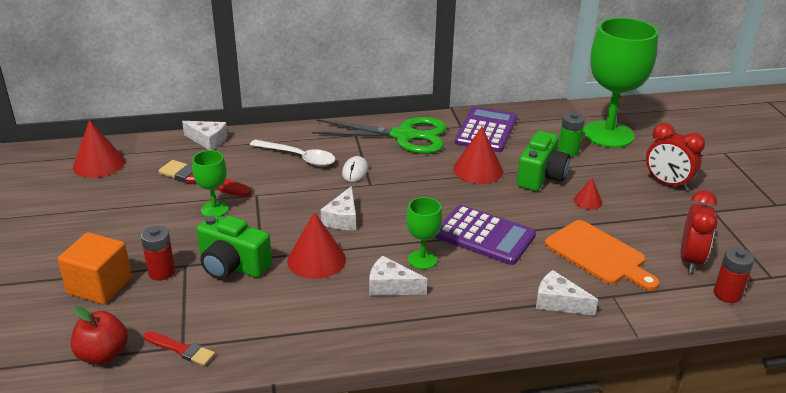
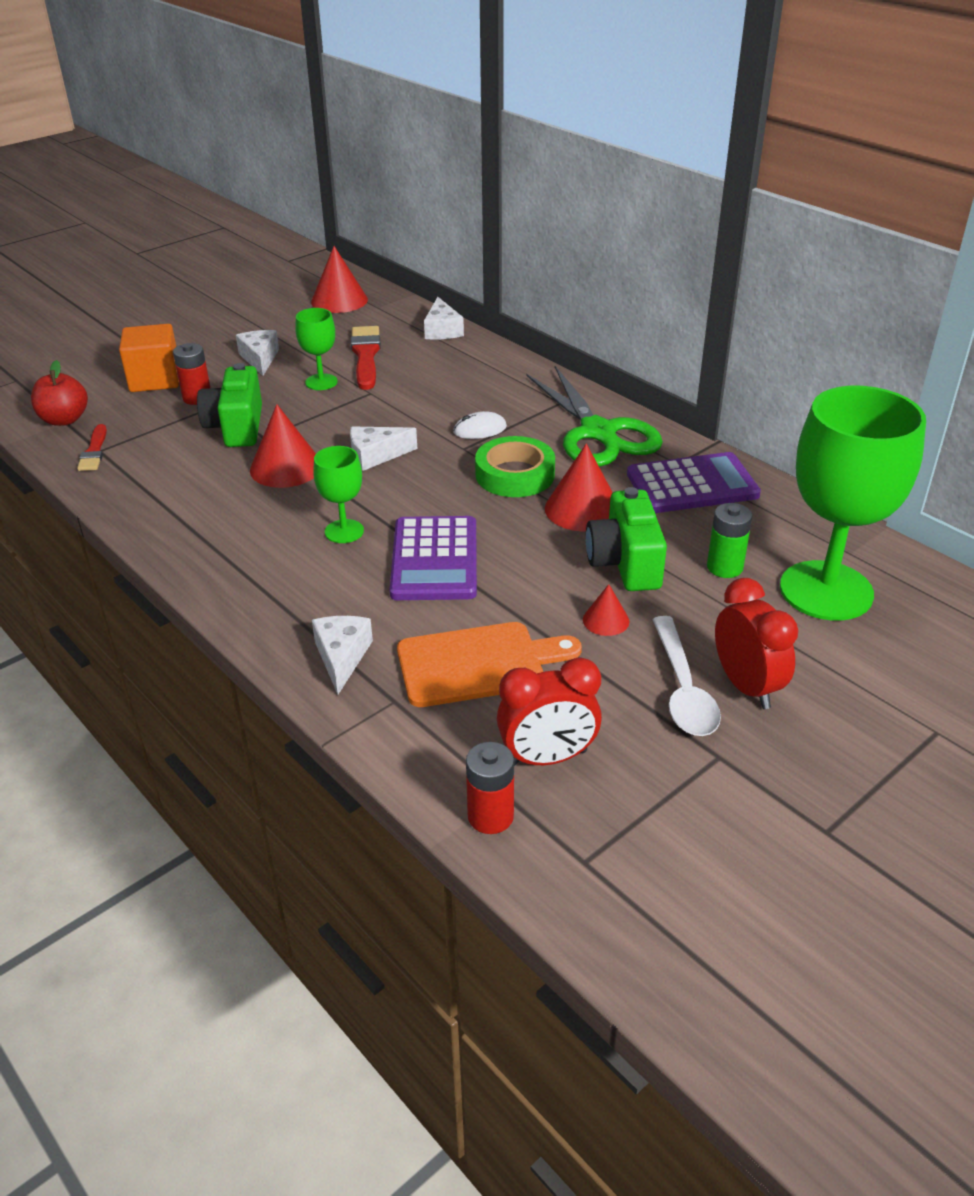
camera: 60 degrees right, 5 degrees up
(299, 157) = (468, 388): white spoon -> white spoon (683, 689)
(391, 286) = (276, 528): white cheese -> white cheese (260, 359)
(420, 178) = (515, 475): none -> green tape
(541, 176) = (625, 563): green camera -> green camera turned 90 degrees clockwise
(598, 255) = (478, 664): orange cutting board -> orange cutting board turned 120 degrees counterclockwise
(667, 183) = (746, 686): red clock -> red clock turned 150 degrees clockwise

